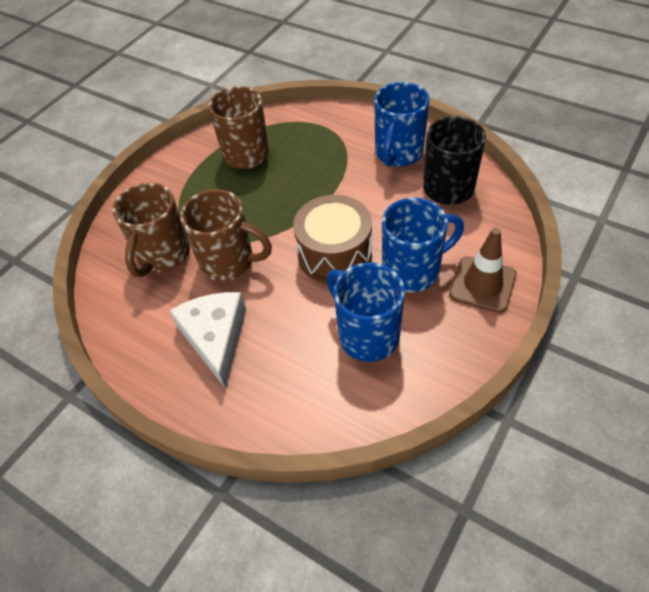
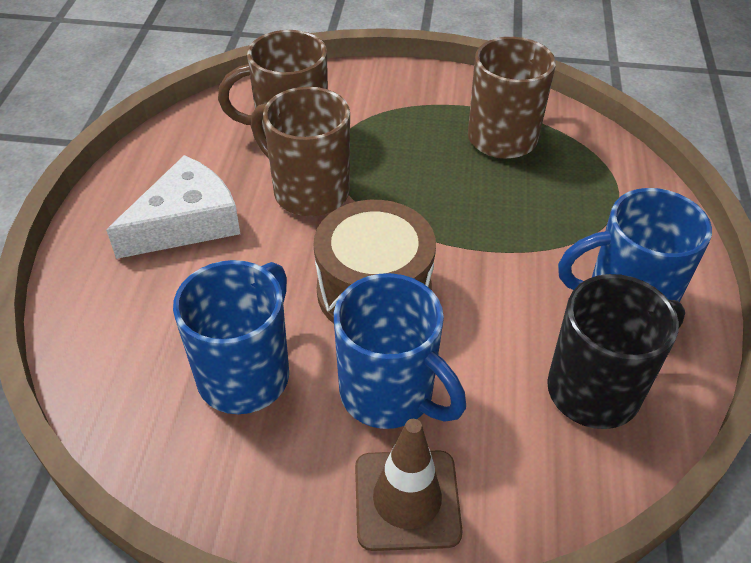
camera: 60 degrees right, 5 degrees down
(229, 262) = (308, 191): brown mug -> brown mug turned 135 degrees clockwise

